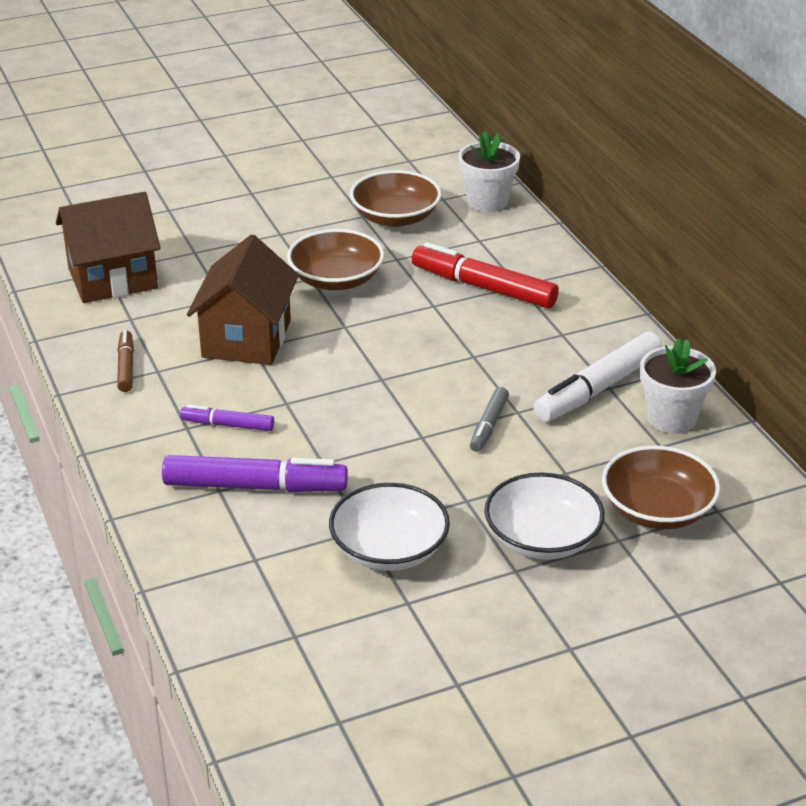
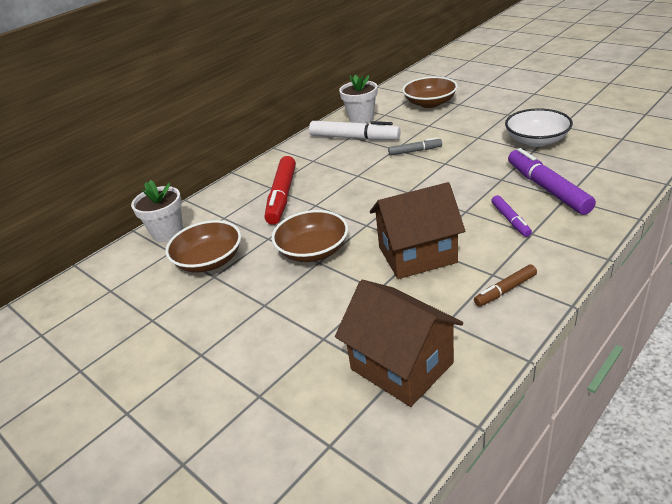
camera: 110 degrees left, 0 degrees up
(542, 538) = (480, 115): white bowl -> none

